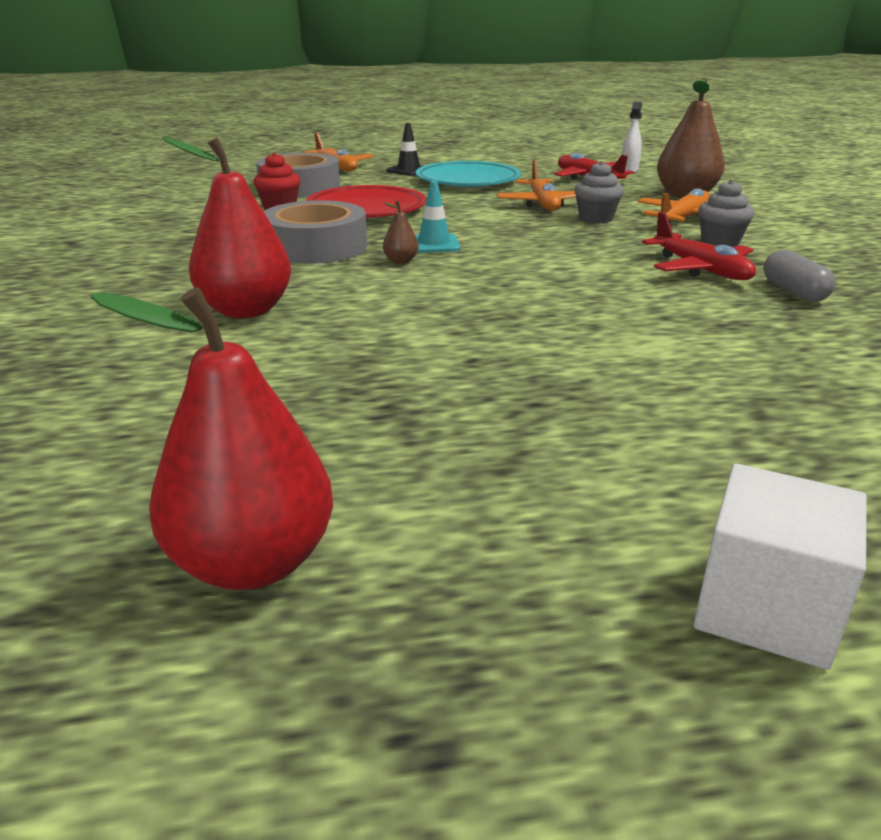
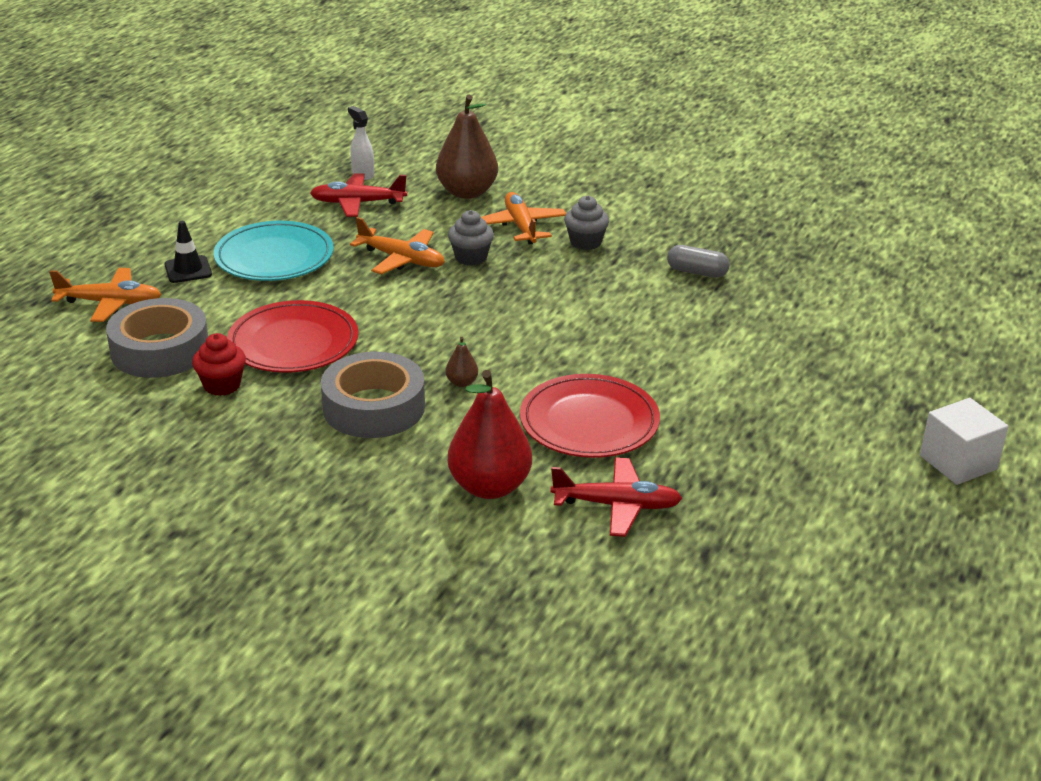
camera: 55 degrees left, 5 degrees up
(252, 563) = (826, 579): red pear -> none
(418, 319) = (589, 422): none -> red plate
(434, 244) = (440, 352): turquoise traffic cone -> none
(700, 270) = (626, 279): red plane -> red plane (617, 505)

